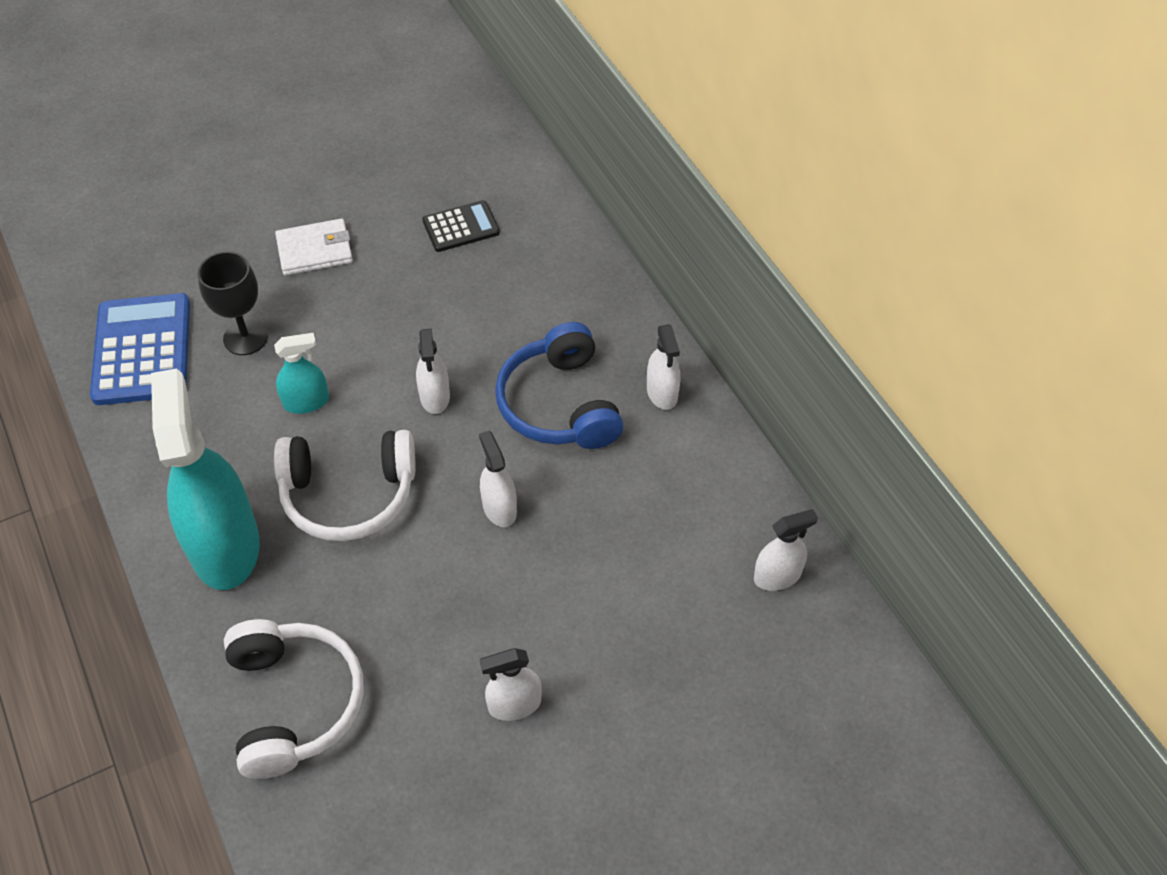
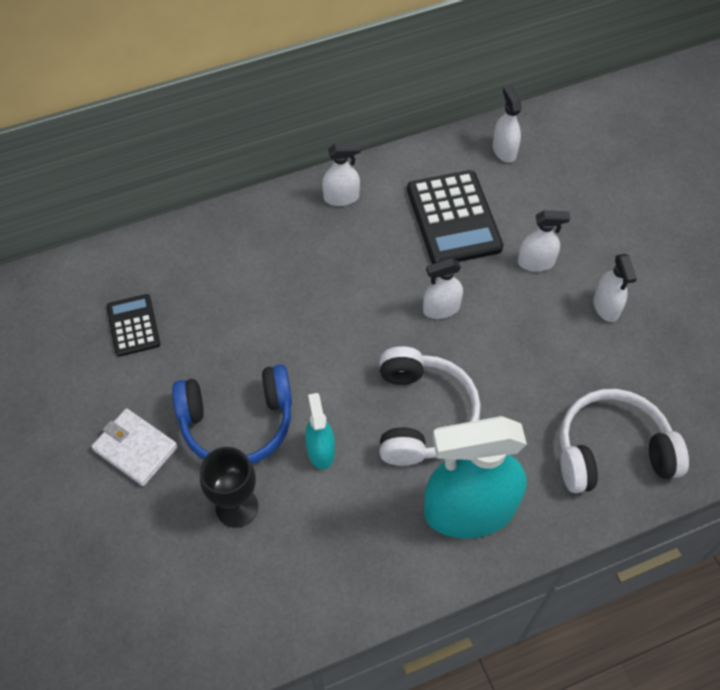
camera: 85 degrees left, 5 degrees up
(142, 350) = (237, 604): blue calculator -> none
(315, 250) = (135, 448): white wallet -> white wallet turned 45 degrees counterclockwise
(435, 397) = (327, 350): white spray bottle -> white spray bottle (536, 262)
(559, 404) = (345, 264): blue headphones -> blue headphones (237, 423)
(644, 517) = (453, 218): none -> black calculator

